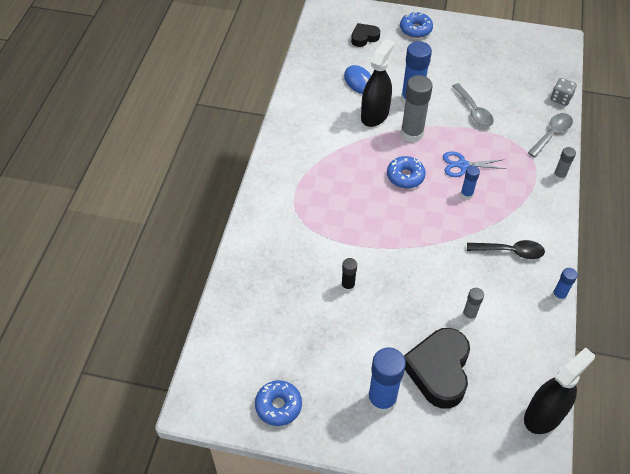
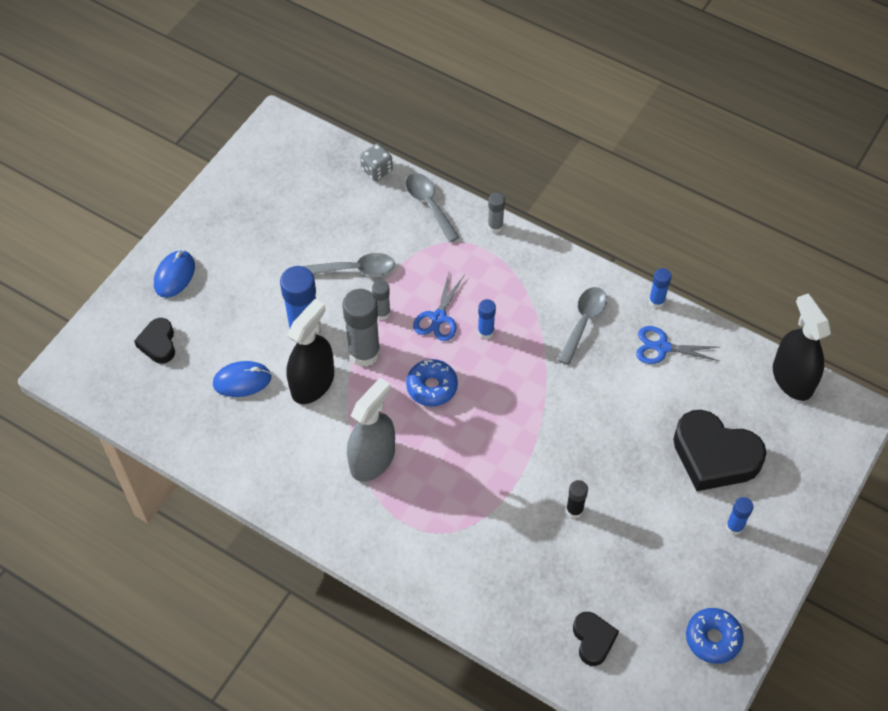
camera: 70 degrees left, 5 degrees up
(249, 324) = (593, 640): none -> black heart
(334, 161) = (372, 459): none -> grey spray bottle
(375, 115) = (312, 383): black spray bottle -> black spray bottle turned 75 degrees clockwise
(382, 400) = (734, 527): blue glue stick -> blue glue stick, size x0.52
(415, 29) = (174, 275): blue donut -> blue mouse
(469, 315) = (654, 398): grey glue stick -> grey glue stick (382, 313)
(510, 251) = (583, 322): black spoon -> grey spoon
(518, 310) = (662, 347): none -> blue scissors

